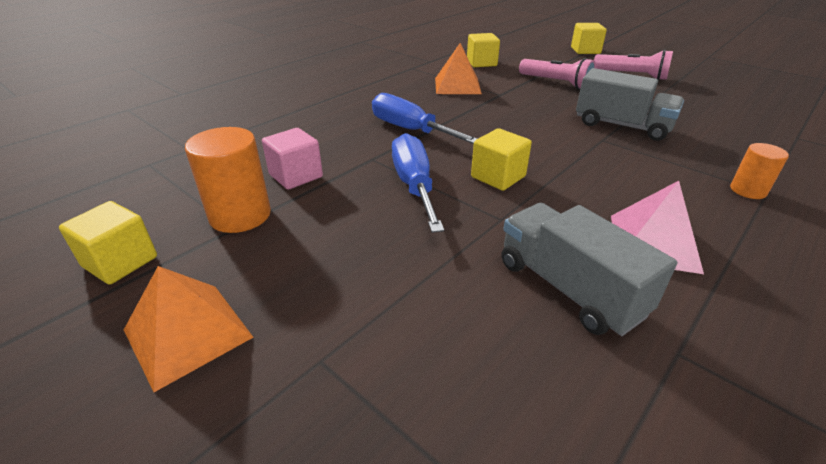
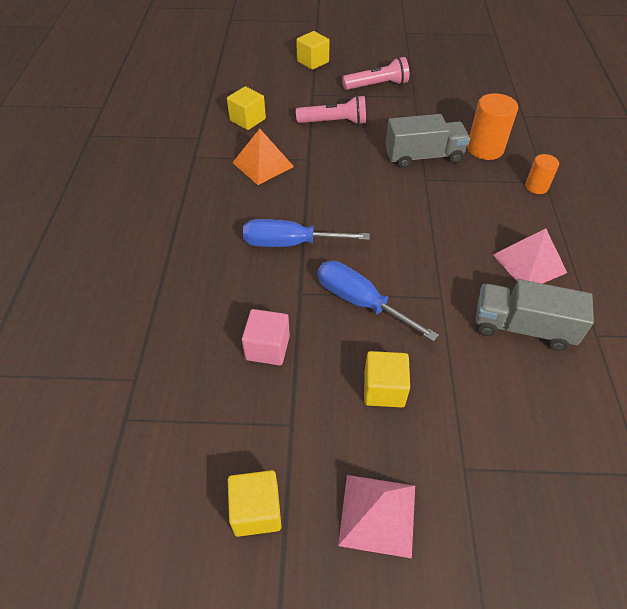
camera: 40 degrees left, 15 degrees up
(188, 333) = (377, 514): orange pyramid -> pink pyramid
(240, 215) = (280, 411): orange cylinder -> orange cylinder (485, 149)
(498, 177) = (401, 258): yellow cube -> yellow cube (384, 389)

